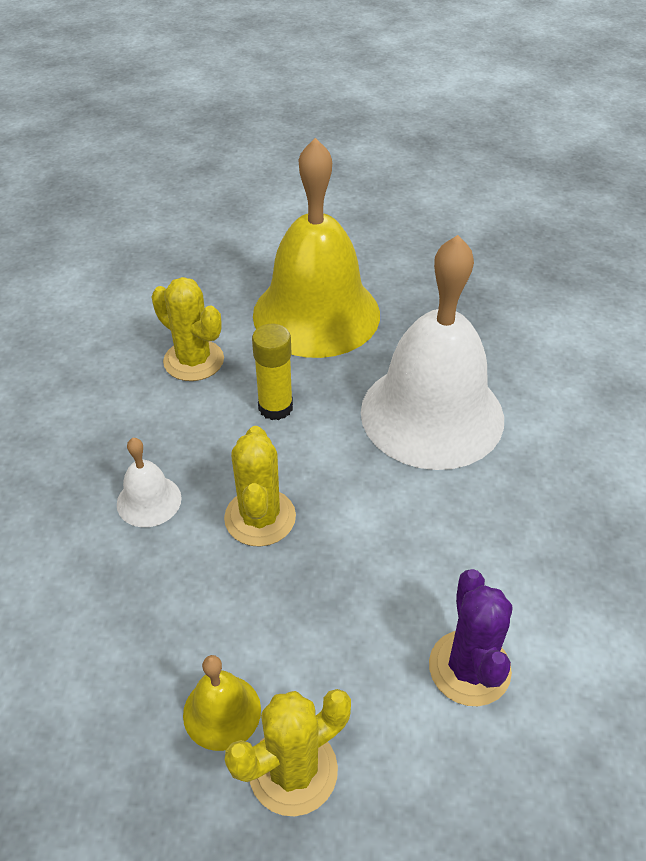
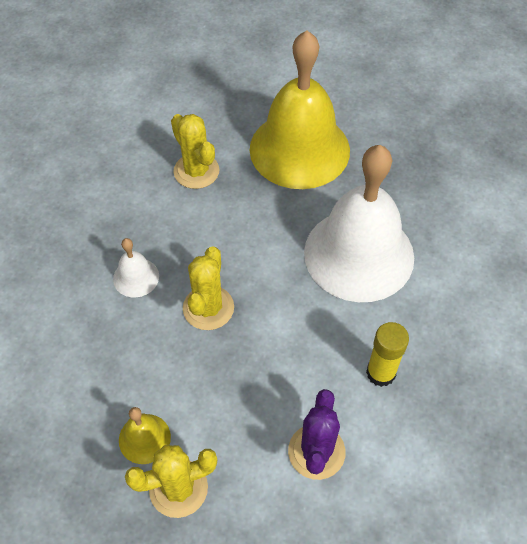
camera: 15 degrees right, 10 degrees up
(275, 407) = (245, 223): yellow glue stick -> yellow glue stick (381, 373)

